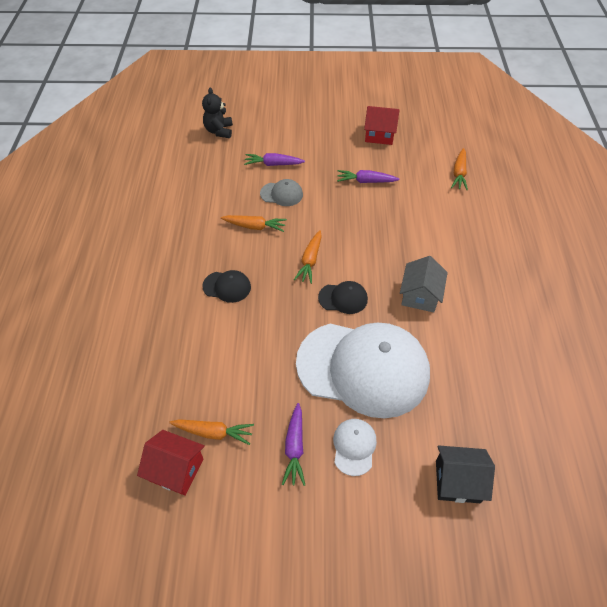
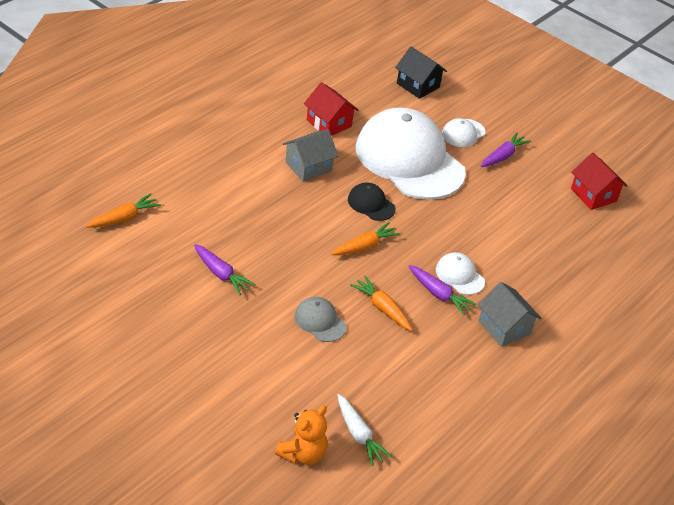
camera: 145 degrees left, 10 degrees down
(165, 269) = (504, 327): none -> grey house
(199, 154) = (359, 435): none -> white carrot
(214, 433) = (552, 196): orange carrot -> none
(219, 131) = (303, 454): black teddy bear -> orange teddy bear
(227, 286) = (459, 275): black cap -> white cap
(273, 164) = (290, 361): purple carrot -> purple carrot (439, 295)
(379, 135) = (132, 310): red house -> red house (329, 123)

